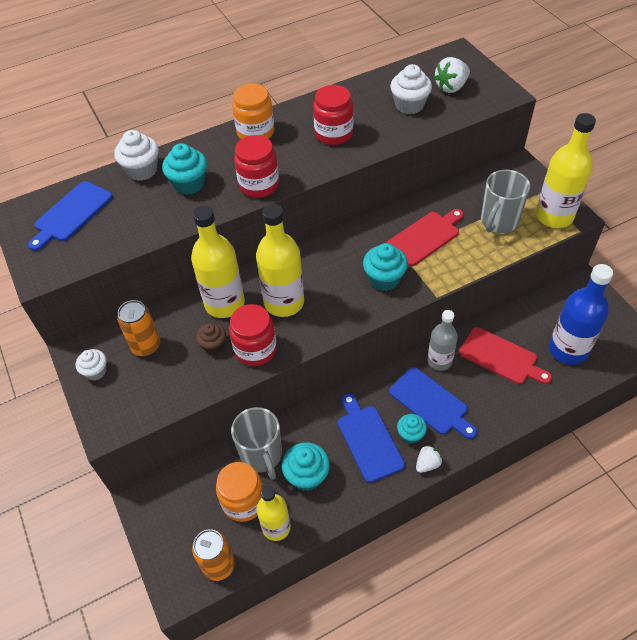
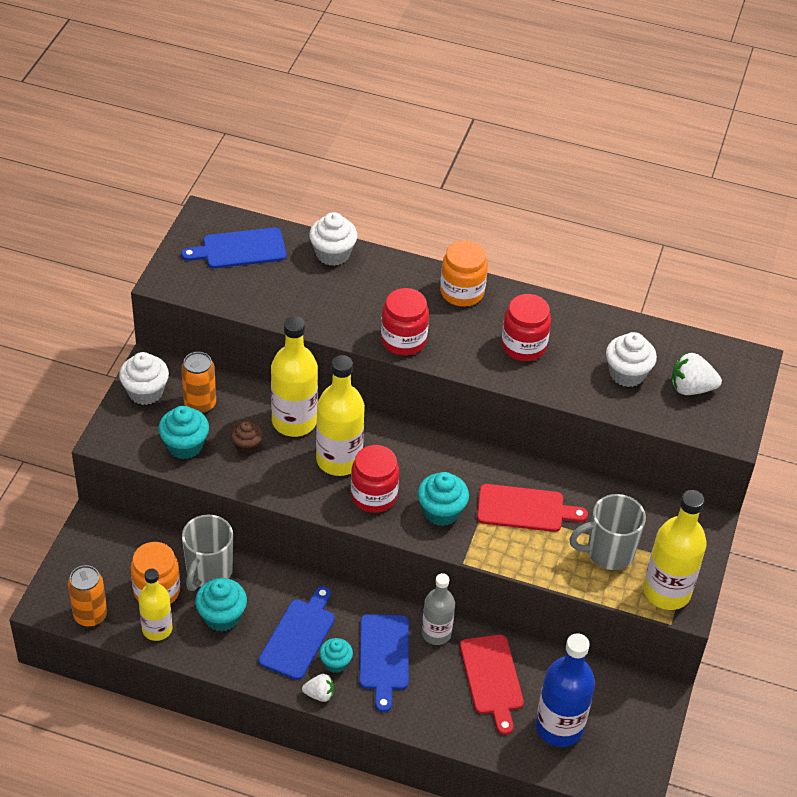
camera: 40 degrees right, 5 degrees down
(96, 371) = (145, 392): white cupcake -> white cupcake, size x1.56
(189, 184) = (352, 295): turquoise cupcake -> turquoise cupcake (185, 445)
(255, 349) = (272, 476): red jar -> red jar (373, 496)

